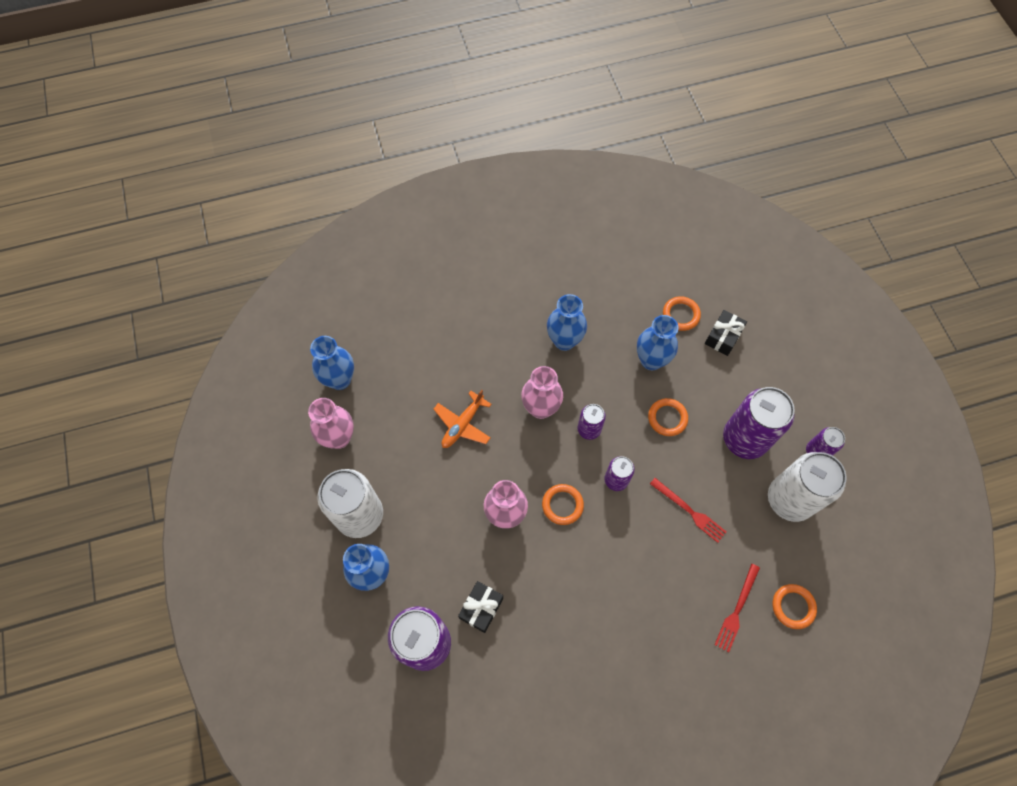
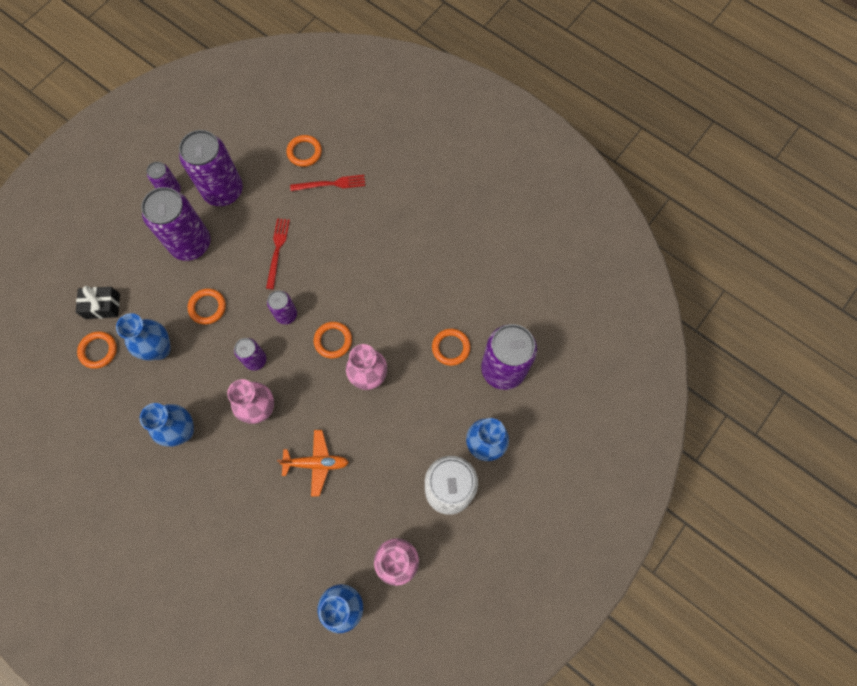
camera: 125 degrees left, 5 degrees up
(481, 608) = (451, 348): black gift -> orange ring
(789, 499) = (223, 191): white can -> purple can

